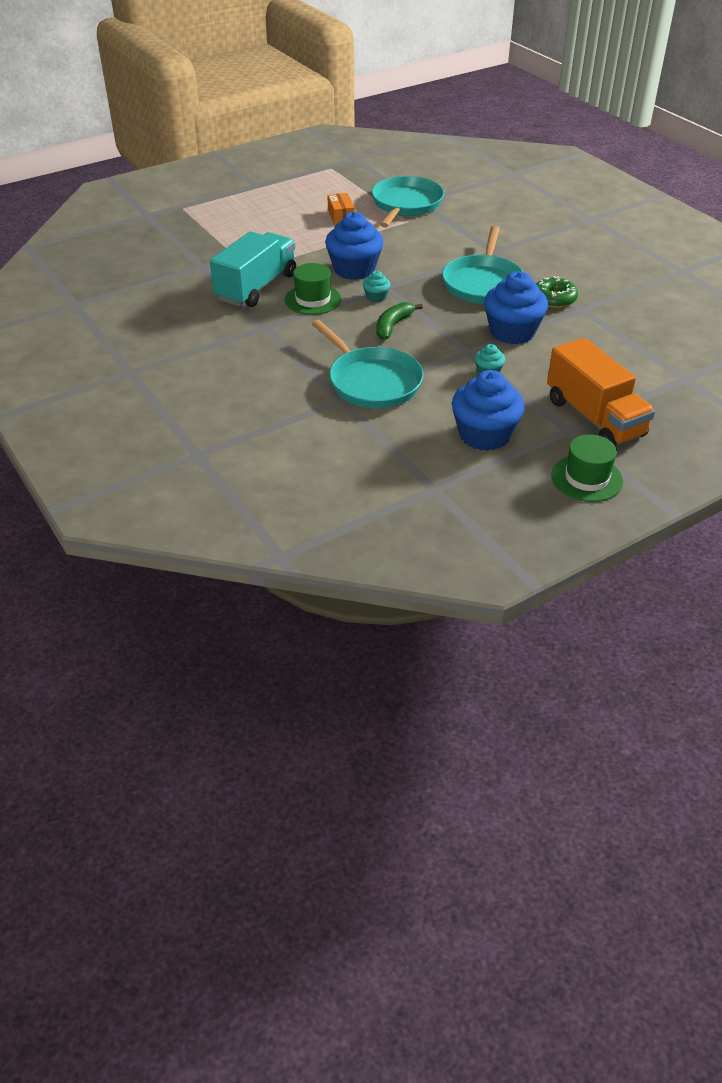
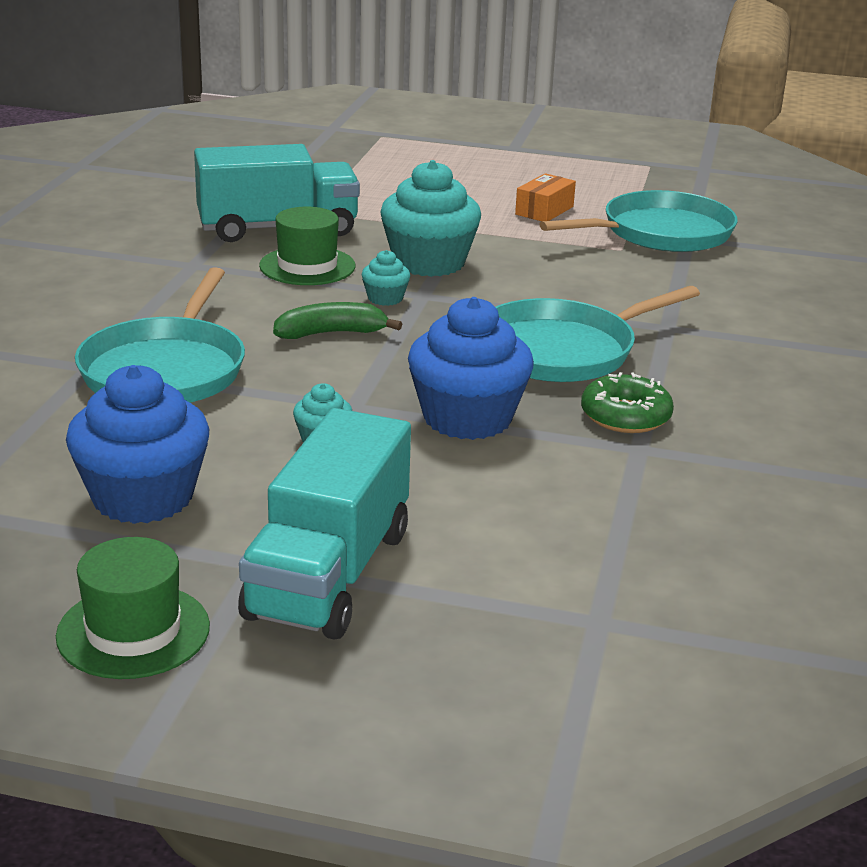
camera: 45 degrees right, 15 degrees down
(354, 269) = (429, 262): blue cupcake -> turquoise cupcake
(594, 418) = (329, 574): orange truck -> turquoise truck

